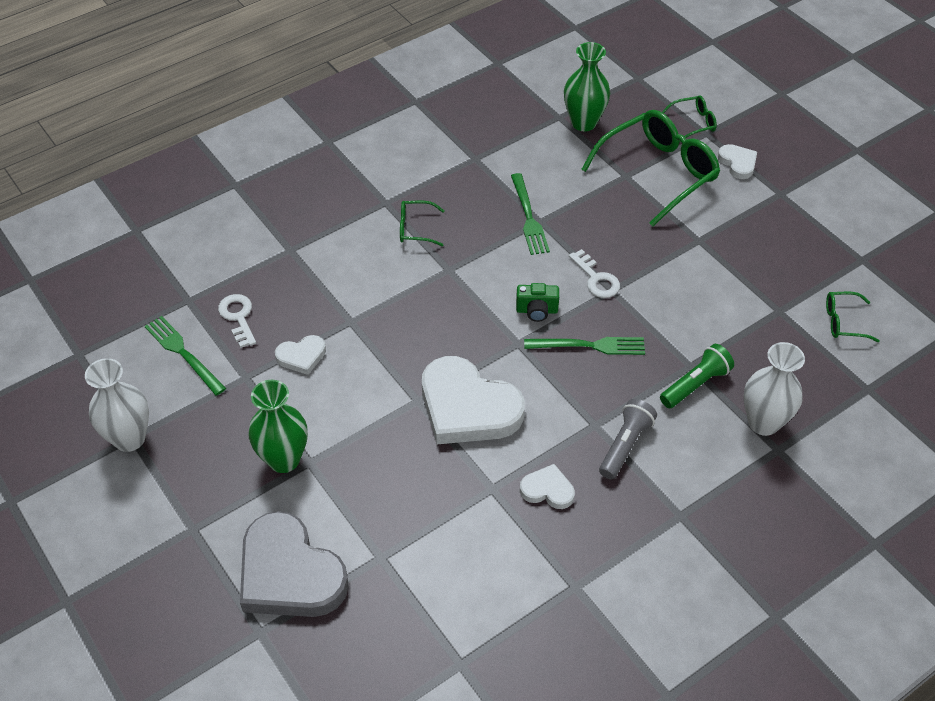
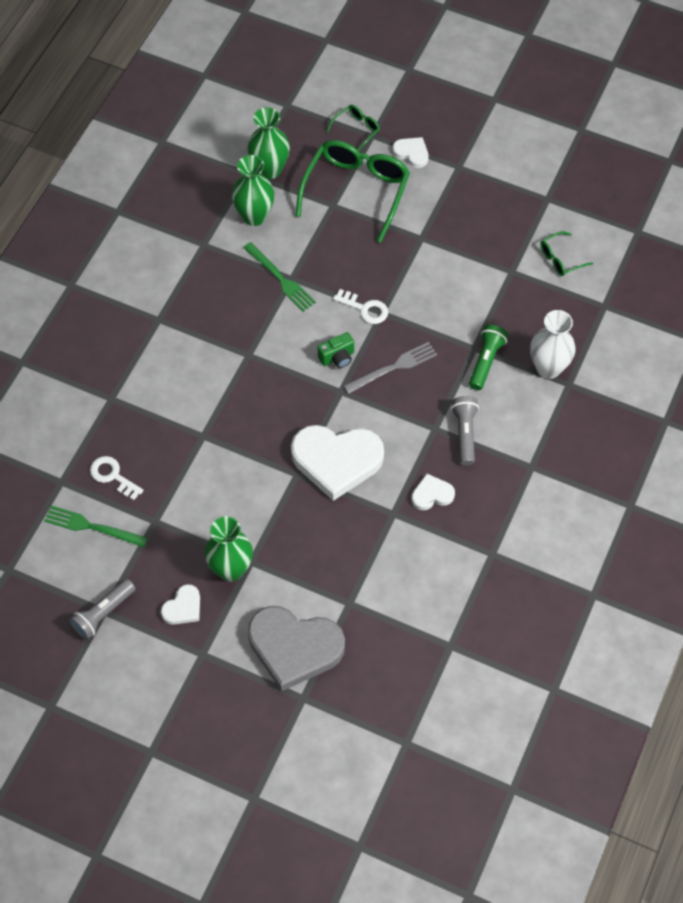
camera: 30 degrees left, 10 degrees up
(129, 438) = (103, 613): white vase -> grey flashlight
(301, 356) = (185, 483): white heart -> white heart (183, 607)
(415, 228) = (198, 331): green glasses -> none
(541, 154) = (254, 216): none -> green vase
(589, 346) = (393, 367): green fork -> grey fork

